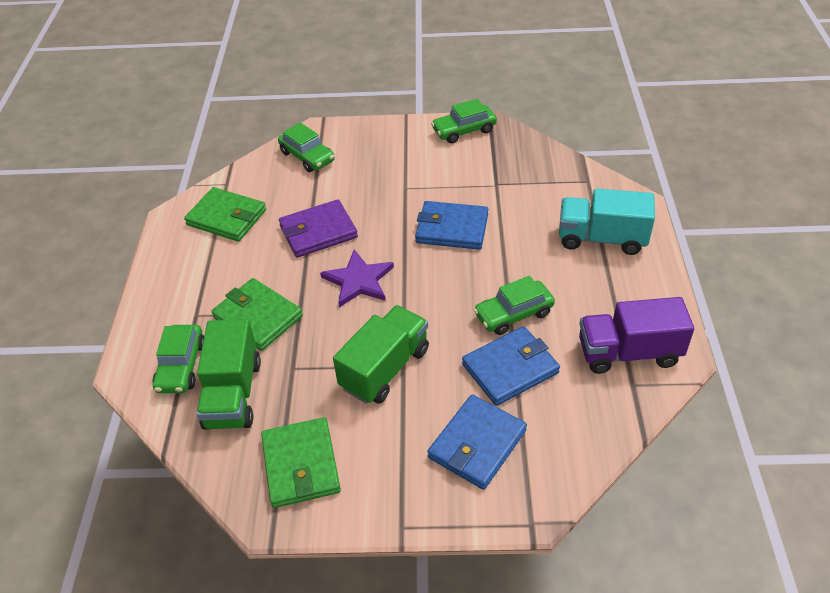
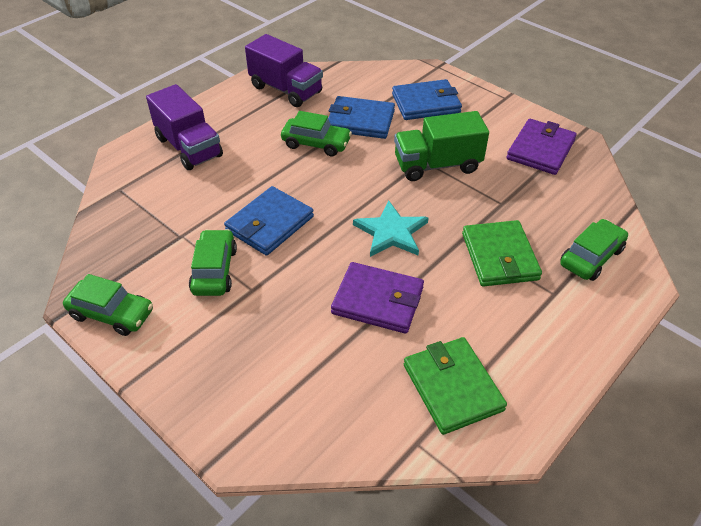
camera: 140 degrees left, 0 degrees up
(233, 394) = (559, 213): green truck -> none
(301, 464) = (540, 150): green wallet -> purple wallet
(307, 156) = (292, 410): green car -> green car (214, 270)
(359, 280) = (391, 232): purple star -> turquoise star
(452, 228) = (270, 224): blue wallet -> blue wallet turned 75 degrees clockwise
(601, 238) = (189, 147): turquoise truck -> purple truck

